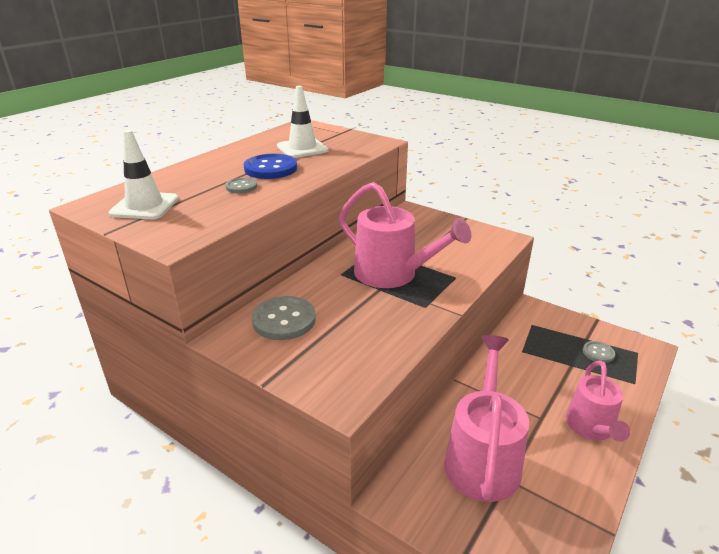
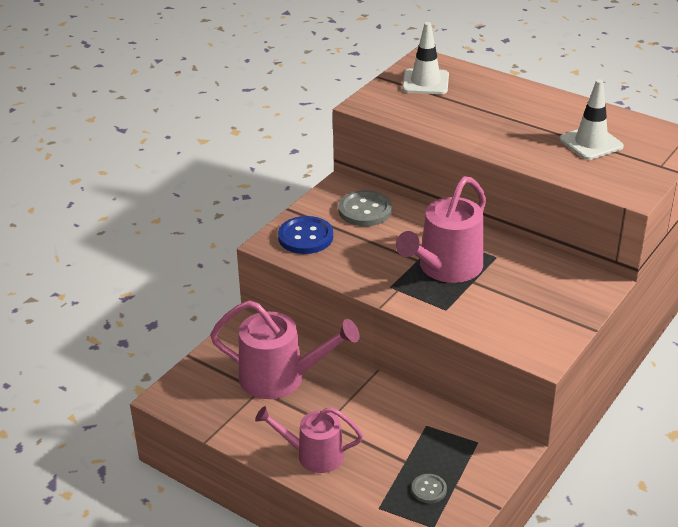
camera: 90 degrees right, 5 degrees up
(241, 187) = (474, 119): grey button -> none
(270, 168) = (524, 129): blue button -> blue button (305, 237)

